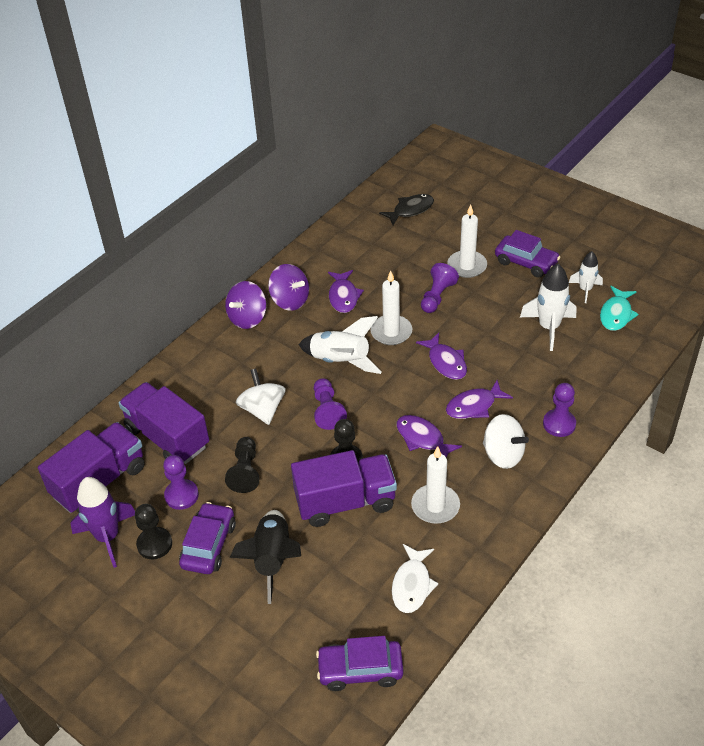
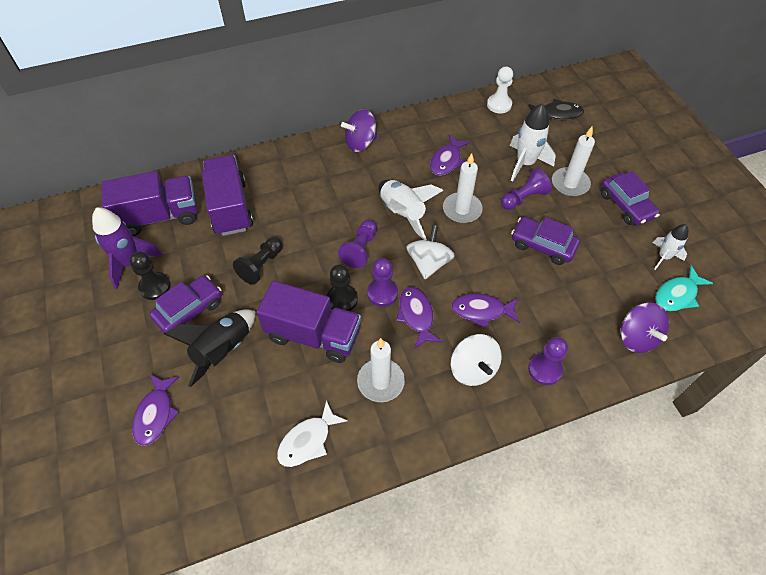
camera: 30 degrees right, 10 degrees up
(181, 495) = (203, 259): purple pawn -> purple pawn (382, 293)
(262, 410) = (313, 222): white spinning top -> white spinning top (429, 263)
(290, 300) = (403, 144): purple spinning top -> purple spinning top (637, 337)
(351, 225) = (499, 105): none -> white pawn
(360, 670) = (210, 489): purple car -> purple car (542, 245)
(446, 362) = (487, 259): purple fish -> purple fish (155, 414)
(549, 328) = (602, 275): white rocket -> white rocket (525, 163)

